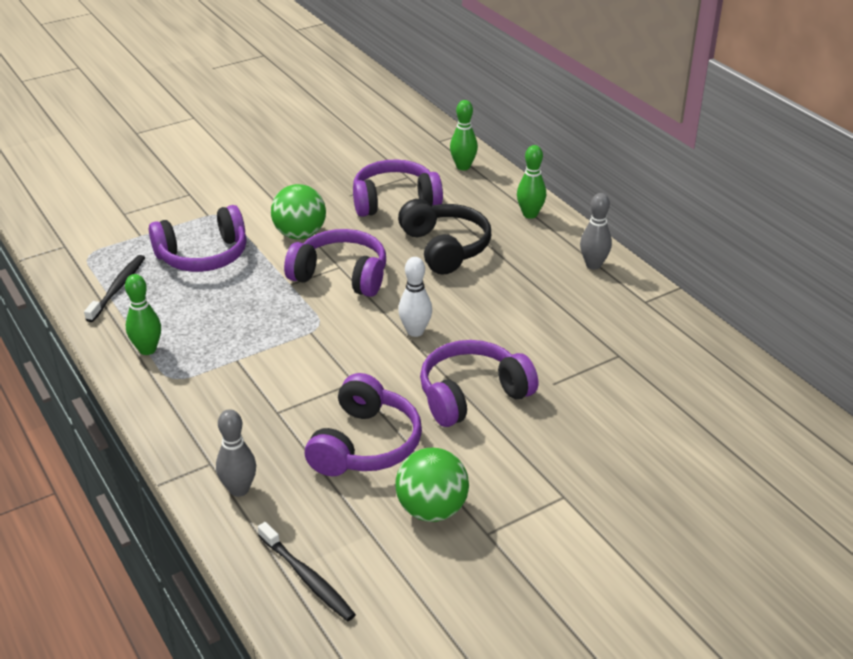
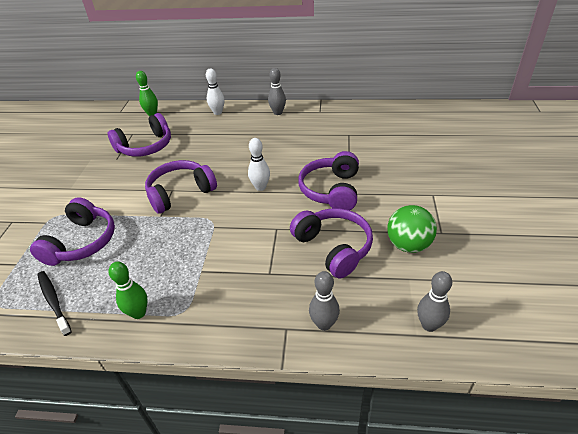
camera: 50 degrees left, 5 degrees up
(300, 234) = (122, 192): green ball -> none
(308, 578) = (429, 325): black toothbrush -> grey bowling pin
(395, 201) = (145, 146): purple headphones -> purple headphones turned 150 degrees counterclockwise
(445, 248) = (207, 148): black headphones -> none
(530, 214) = (217, 112): green bowling pin -> white bowling pin

